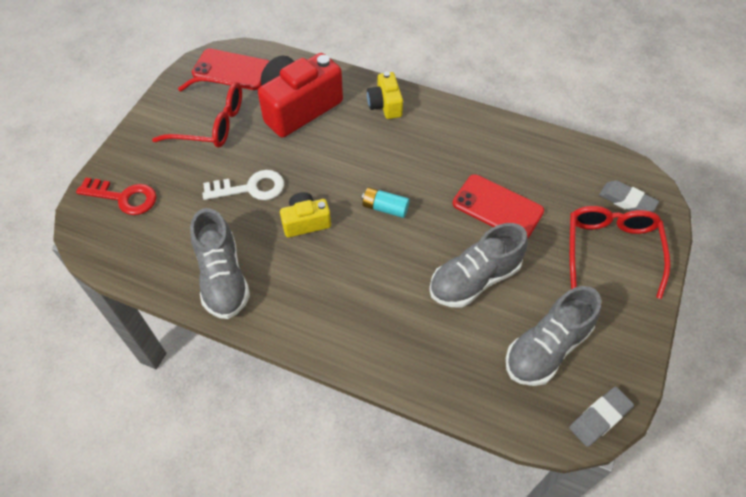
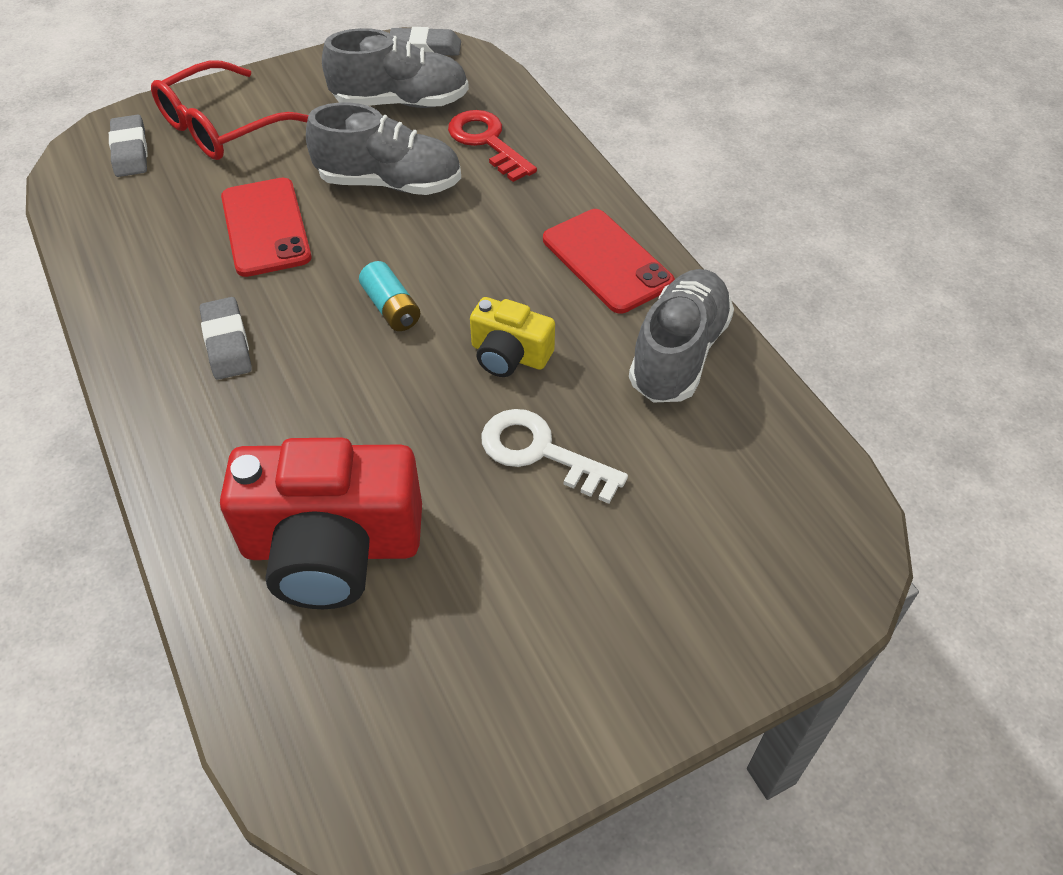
camera: 140 degrees left, 5 degrees down
(124, 197) = (756, 572): red key -> red key (487, 142)
(210, 122) = (505, 628): red glasses -> none
(231, 70) = (360, 739): red phone -> red phone (607, 261)
(385, 105) = (202, 452): yellow camera -> none
(434, 146) = (227, 343): none -> grey eraser

